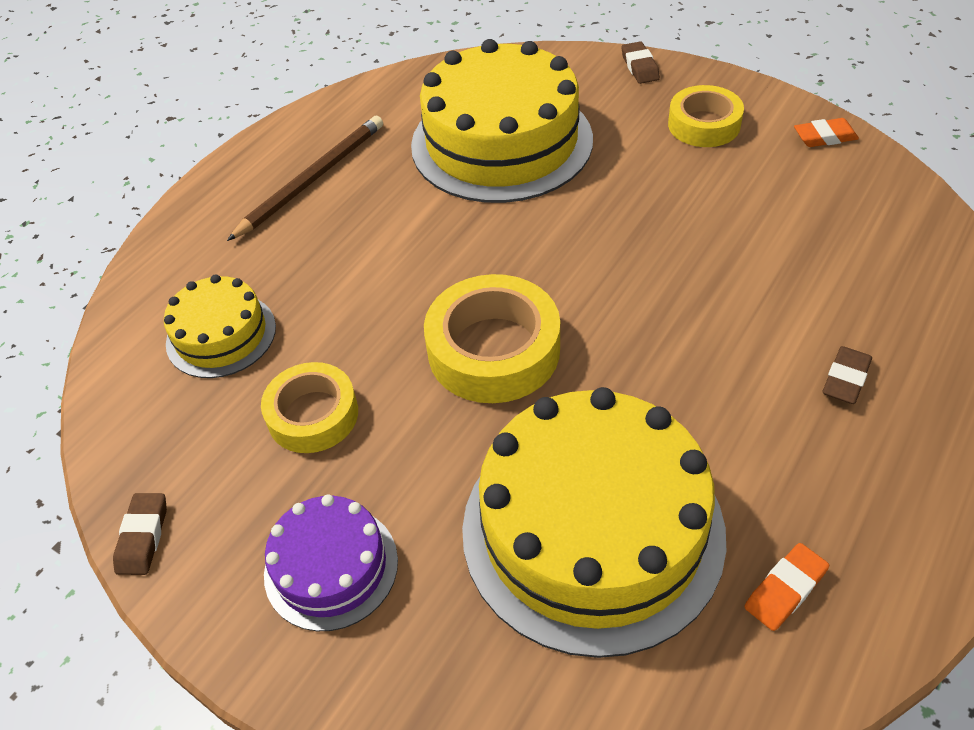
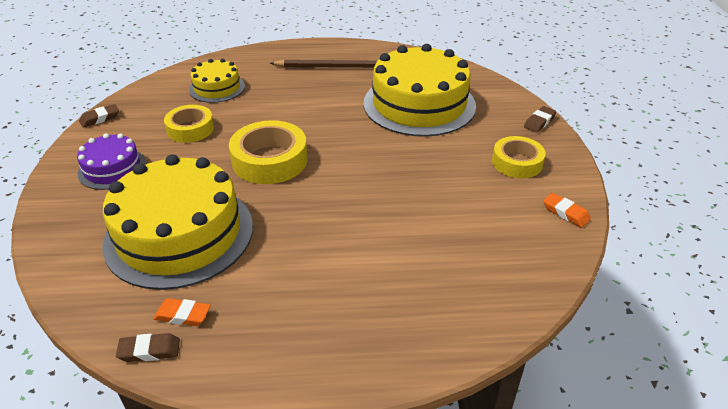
camera: 50 degrees right, 10 degrees down
(845, 379) = (355, 290): brown eraser -> brown eraser (149, 350)

